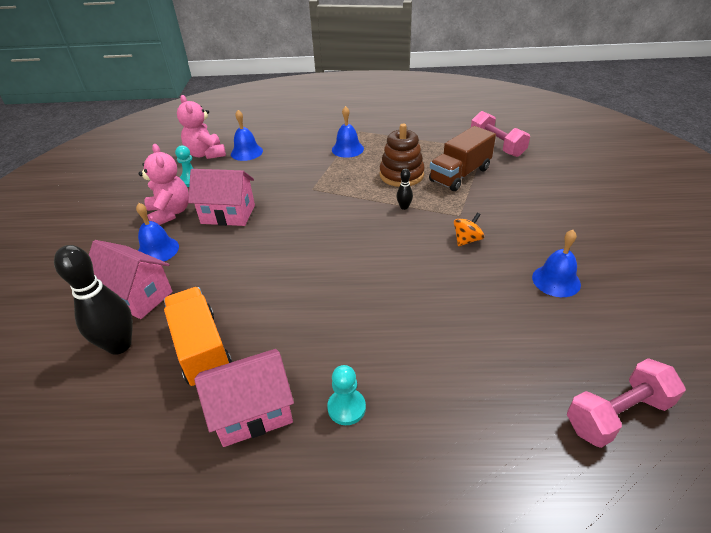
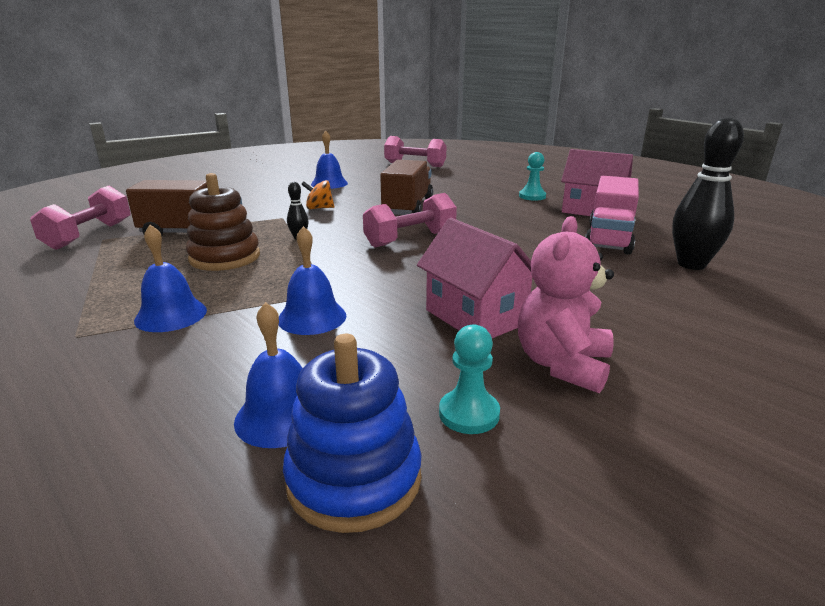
camera: 135 degrees left, 15 degrees down
(137, 296) = (661, 288): pink house -> none
(158, 250) = (614, 321): blue bell -> blue bell (312, 317)
(201, 349) = (609, 238): orange truck -> pink truck
(206, 154) = (354, 478): pink teddy bear -> blue stacking toy
(342, 248) = (410, 239): none -> pink dumbbell
(415, 288) = (408, 207): none -> brown truck

